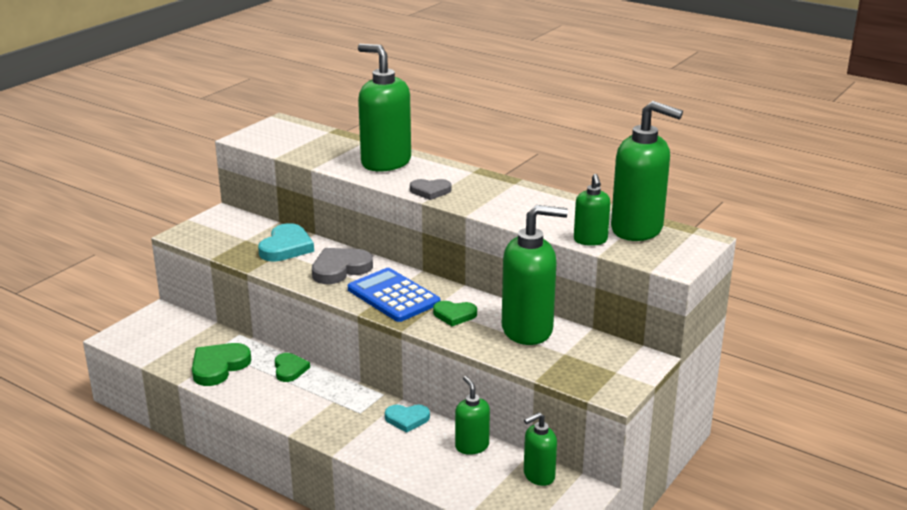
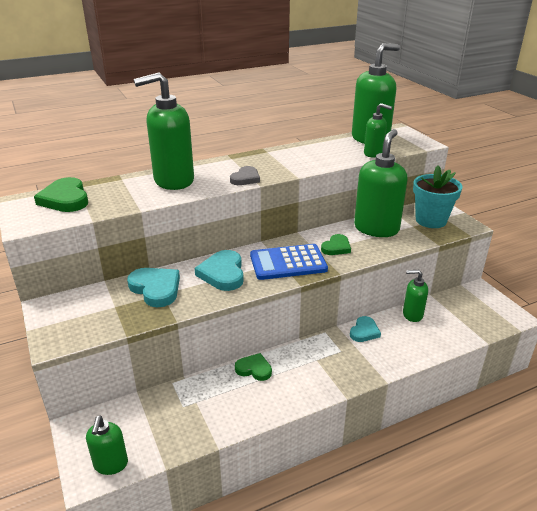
camera: 60 degrees left, 5 degrees up
(219, 367) = (213, 411): green heart -> green heart (65, 199)
(340, 269) = (223, 273): grey heart -> turquoise heart
(538, 476) = (457, 300): green soap dispenser -> green soap dispenser (111, 464)
(595, 363) = (431, 220): none -> turquoise flower pot

